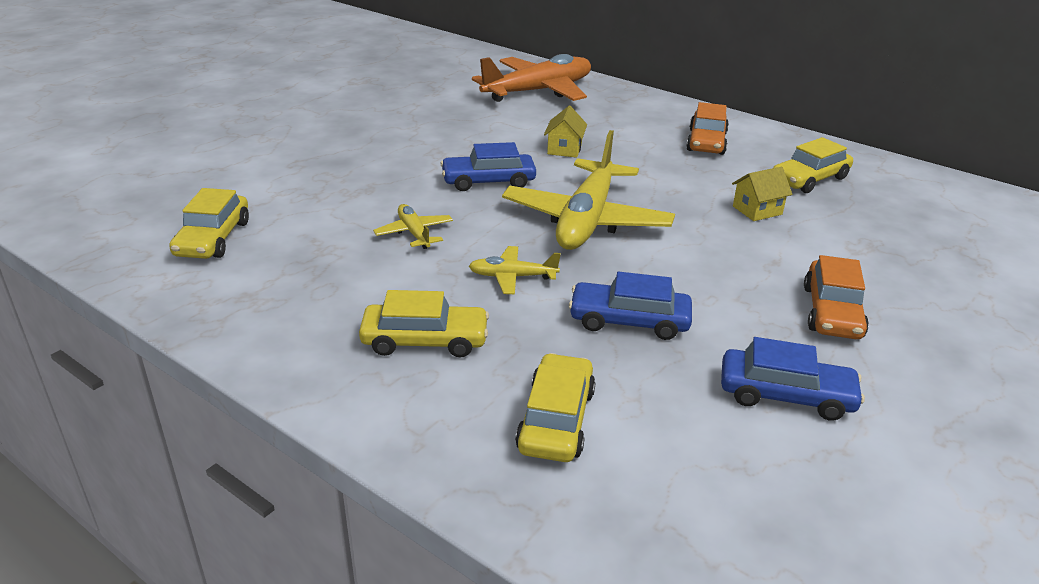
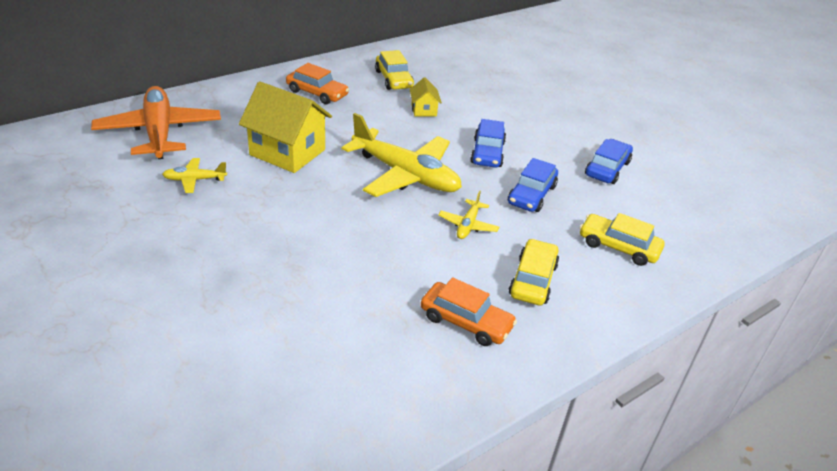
camera: 75 degrees left, 5 degrees up
(213, 238) = (341, 379): yellow car -> none
(414, 233) = (387, 257): yellow plane -> yellow plane (194, 180)
(488, 181) = (320, 201): blue car -> blue car (487, 153)
(564, 149) = (287, 152): yellow house -> yellow house, size x2.06
(832, 312) = (540, 129): orange car -> orange car (466, 322)

